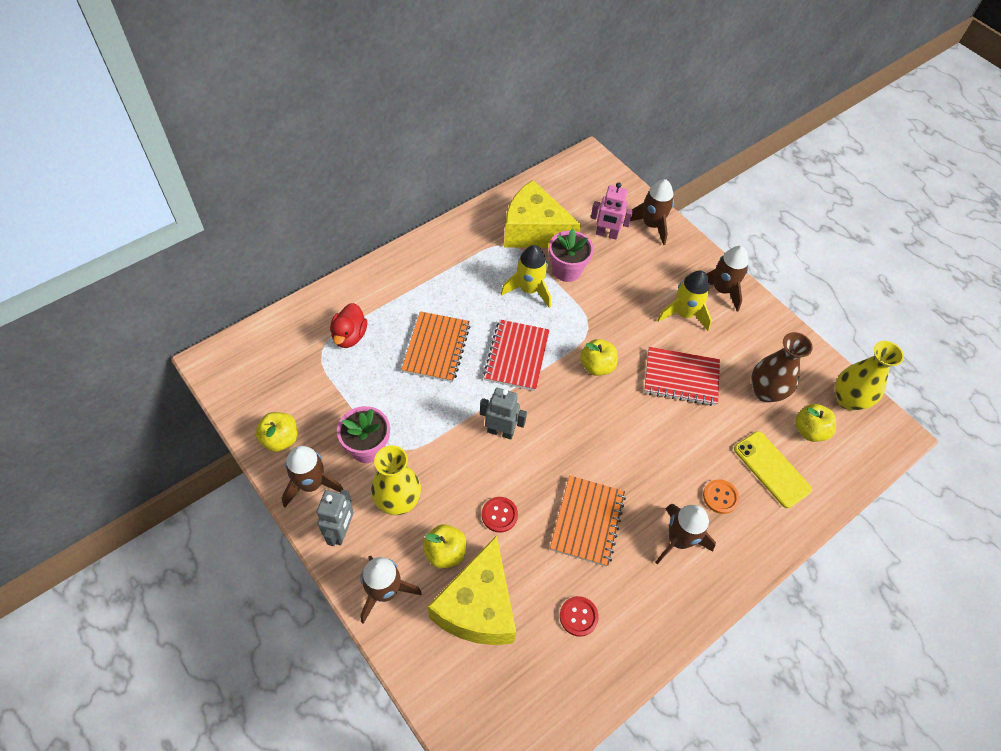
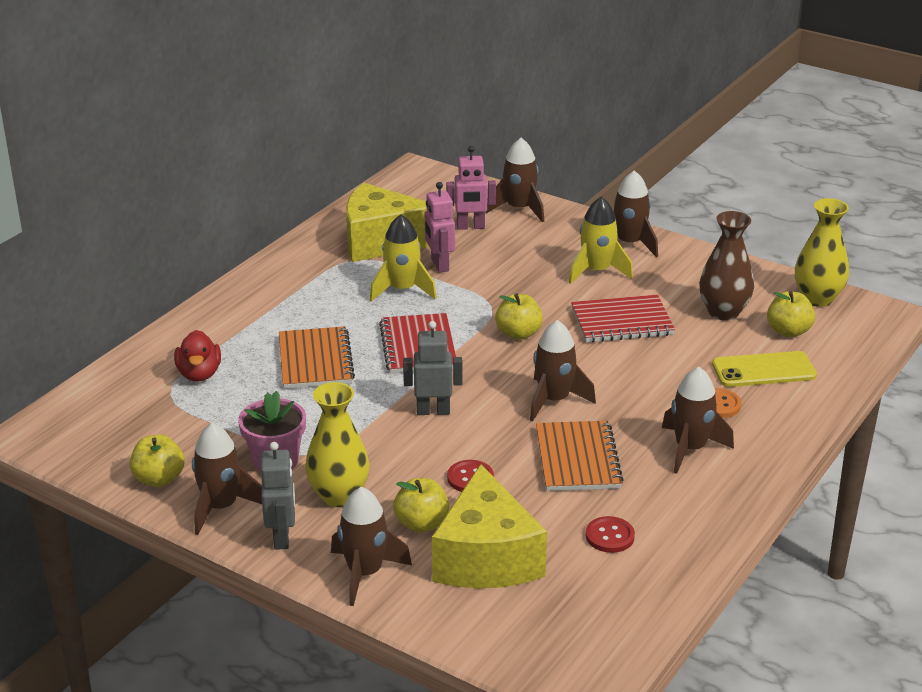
camera: 15 degrees left, 25 degrees down
(566, 270) = (439, 265): pink flower pot -> pink robot
(594, 449) = (554, 400): none -> brown rocket
(771, 469) = (763, 370): yellow phone -> yellow phone turned 45 degrees counterclockwise

